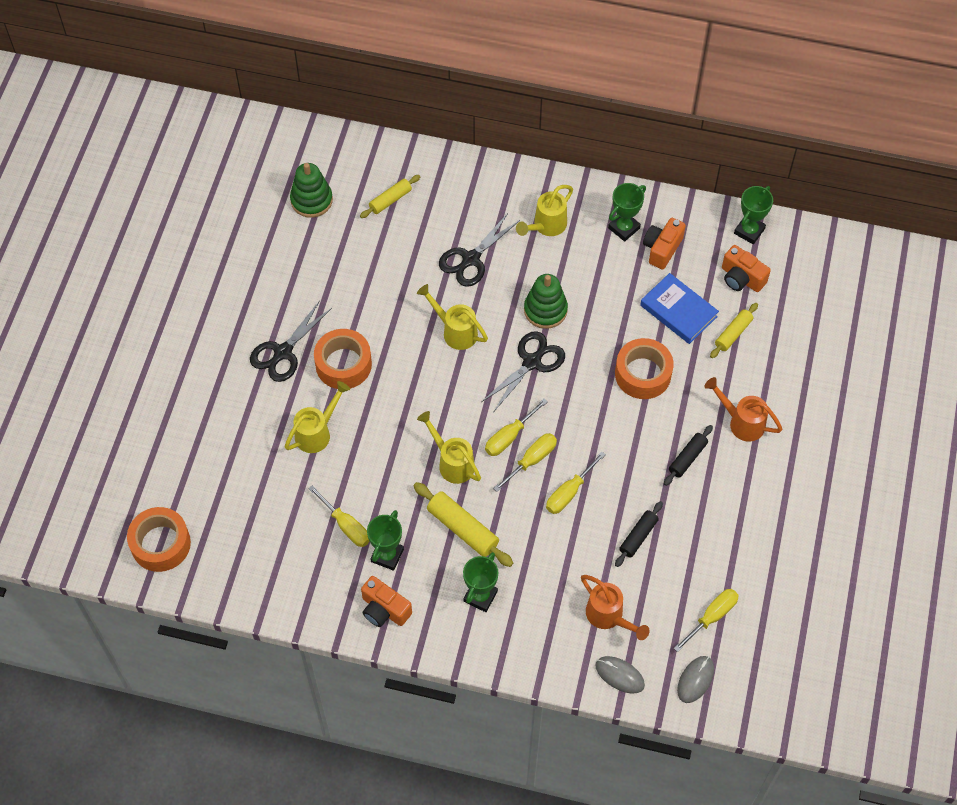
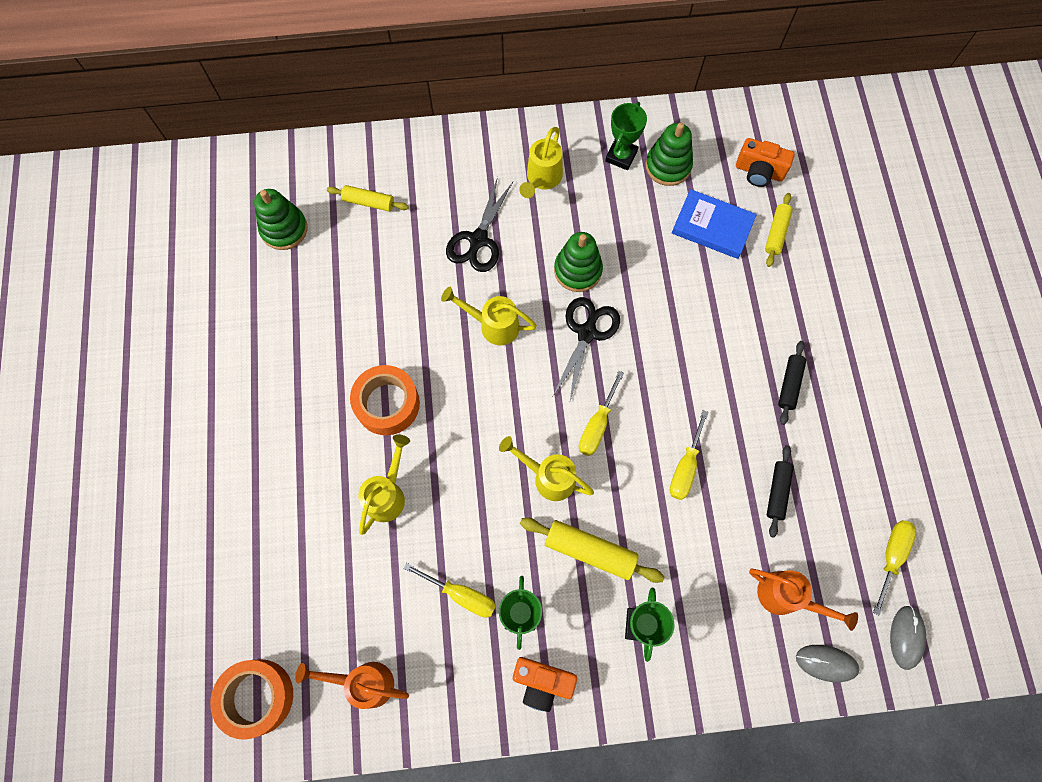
camera: 20 degrees left, 10 degrees up
(282, 353) = (315, 413): black scissors -> none
(390, 200) = (369, 202): yellow rolling pin -> yellow rolling pin turned 75 degrees clockwise
(531, 460) = (631, 444): yellow screwdriver -> none
(643, 374) = (705, 307): orange tape -> none
(662, 249) = (668, 166): orange camera -> green stacking toy
(741, 422) = (825, 325): orange watering can -> orange watering can (363, 682)
(749, 231) = (745, 120): green trophy -> none

